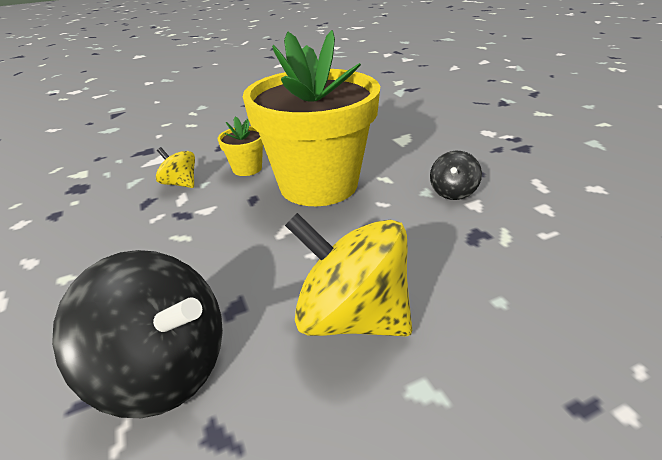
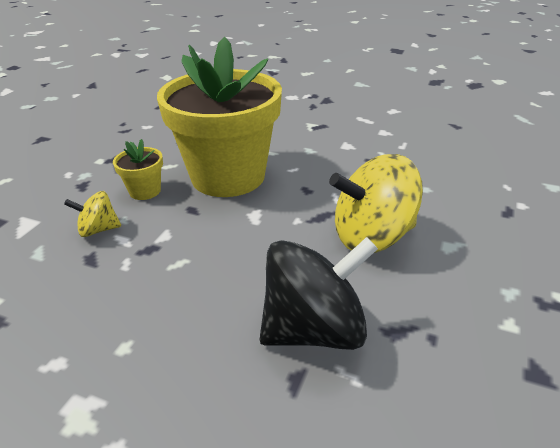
camera: 45 degrees left, 0 degrees up
(452, 192) = (325, 143): black spinning top -> none

